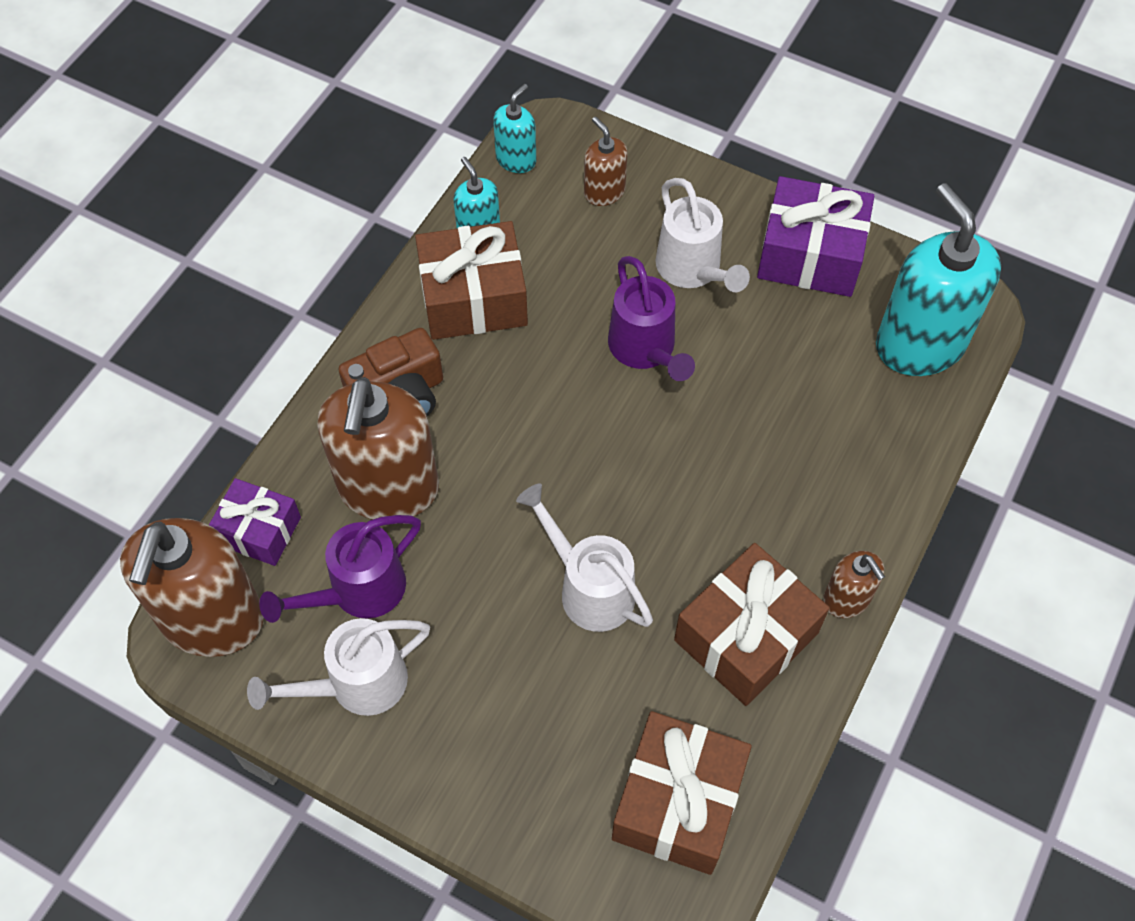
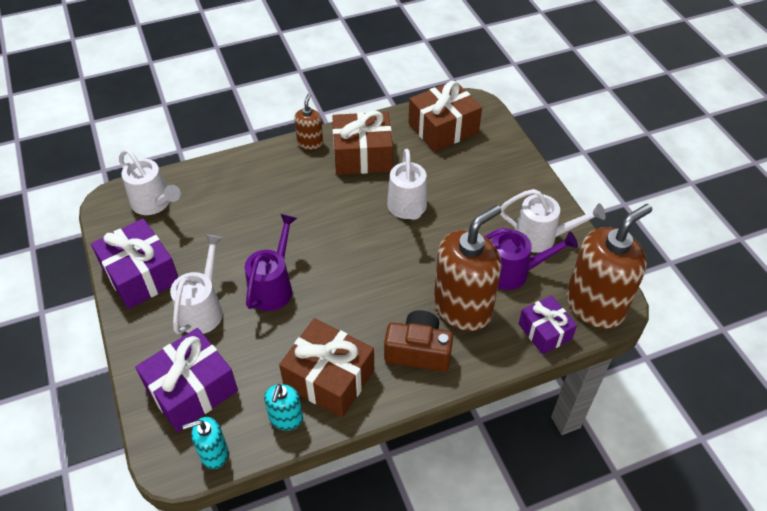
camera: 140 degrees left, 10 degrees down
(604, 192) = (192, 389): brown soap dispenser -> purple gift
(920, 344) = (154, 204): turquoise soap dispenser -> white watering can

